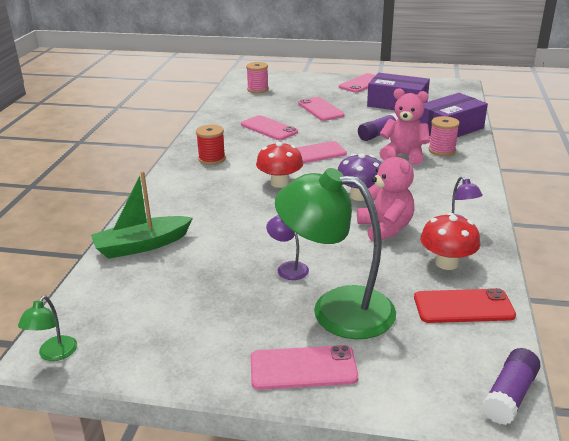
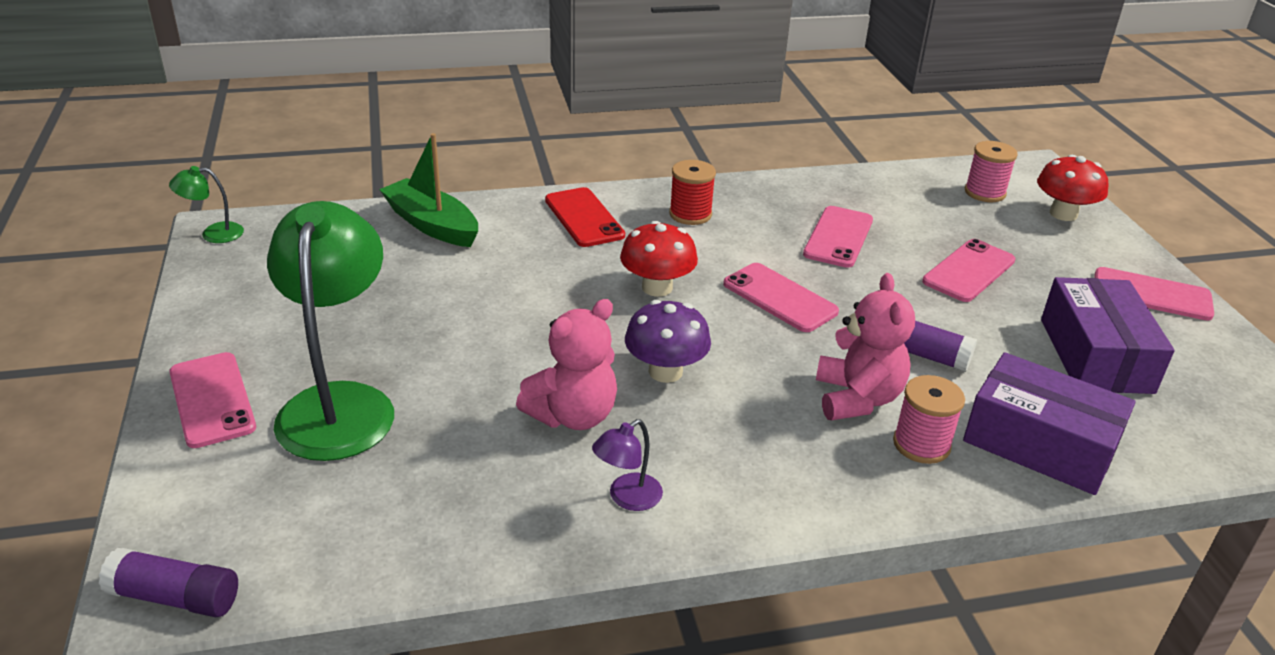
camera: 65 degrees right, 5 degrees up
(288, 268) = (424, 344): purple lamp -> none
(447, 263) = (497, 497): red mushroom -> red mushroom (1063, 214)
(463, 306) = (379, 529): red phone -> red phone (584, 218)

